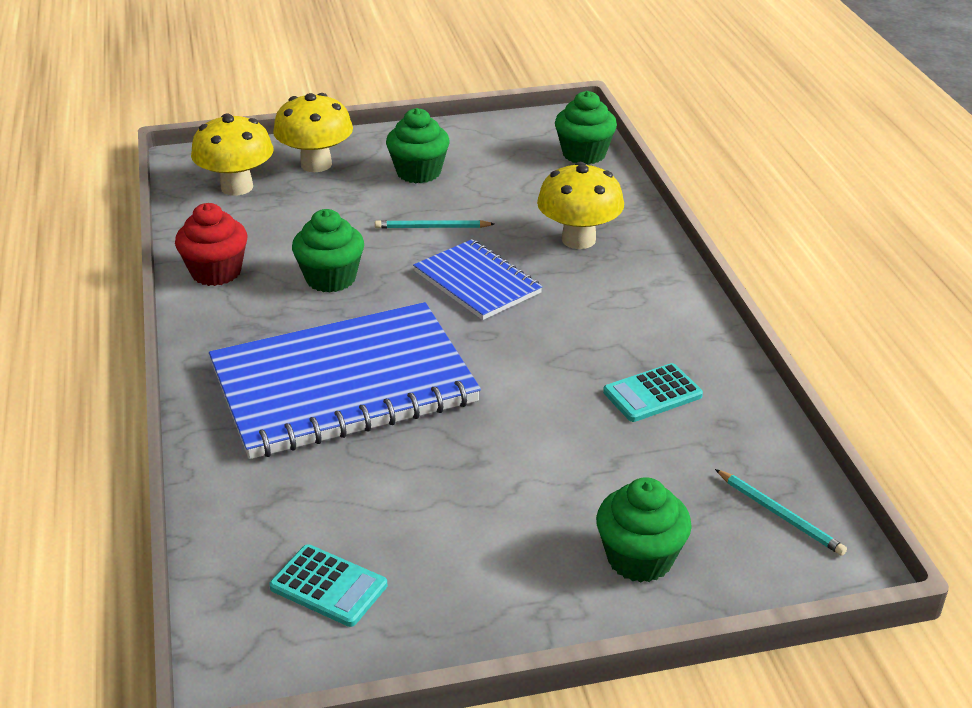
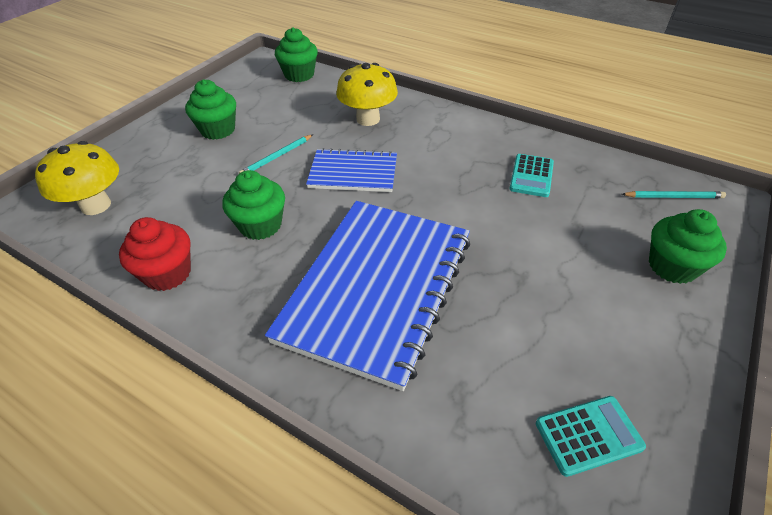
camera: 45 degrees left, 10 degrees up
(316, 164) = (137, 160): yellow mushroom -> none

